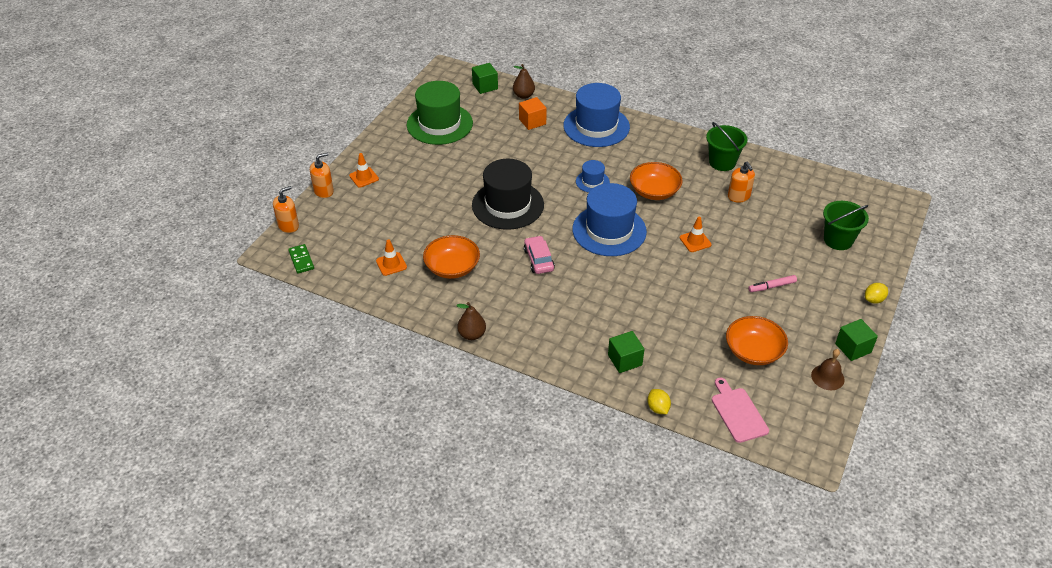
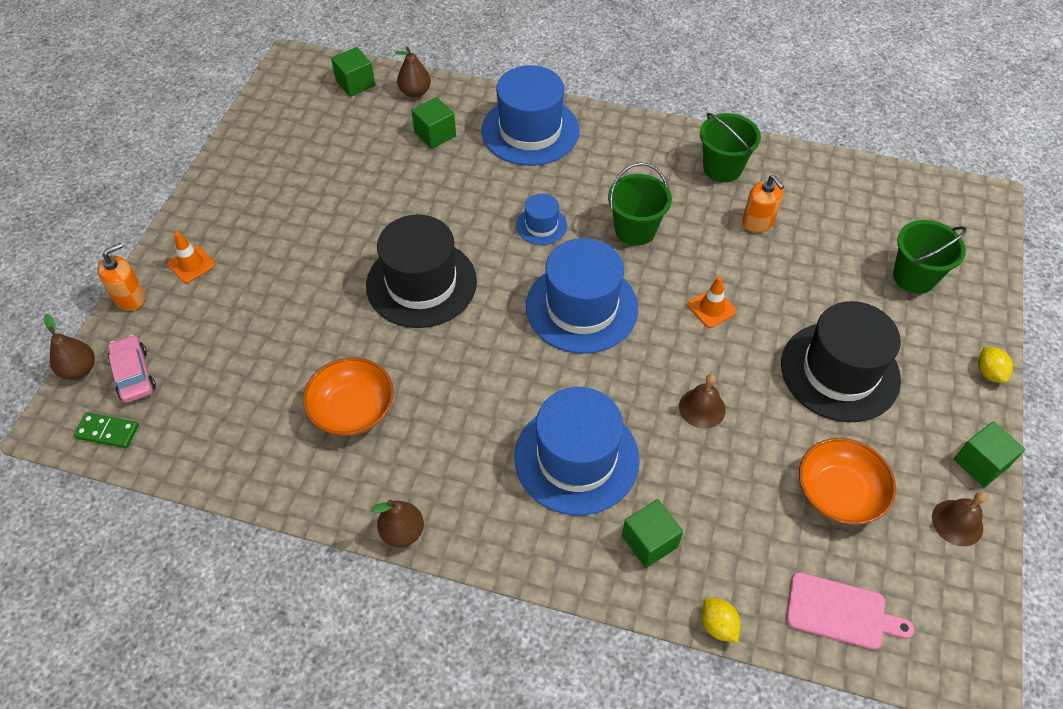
camera: 10 degrees left, 10 degrees up
(288, 225) = (79, 369): orange soap dispenser -> brown pear
(301, 260) = (107, 431): green domino -> green domino turned 45 degrees counterclockwise
(391, 264) = (255, 417): orange traffic cone -> none
(439, 124) = (296, 155): green hat -> none
(532, 121) = (435, 134): orange cube -> green cube
(538, 260) = (484, 375): pink car -> pink car (134, 374)
(588, 311) = (576, 458): none -> blue hat
(654, 191) = (635, 230): orange bowl -> green bucket
(675, 295) = (702, 408): none -> brown bell
(738, 412) = (840, 612): pink cutting board -> pink cutting board turned 135 degrees clockwise
(772, 286) = (840, 371): pink marker -> black hat
(874, 300) = (989, 372): yellow lemon -> yellow lemon turned 60 degrees counterclockwise

